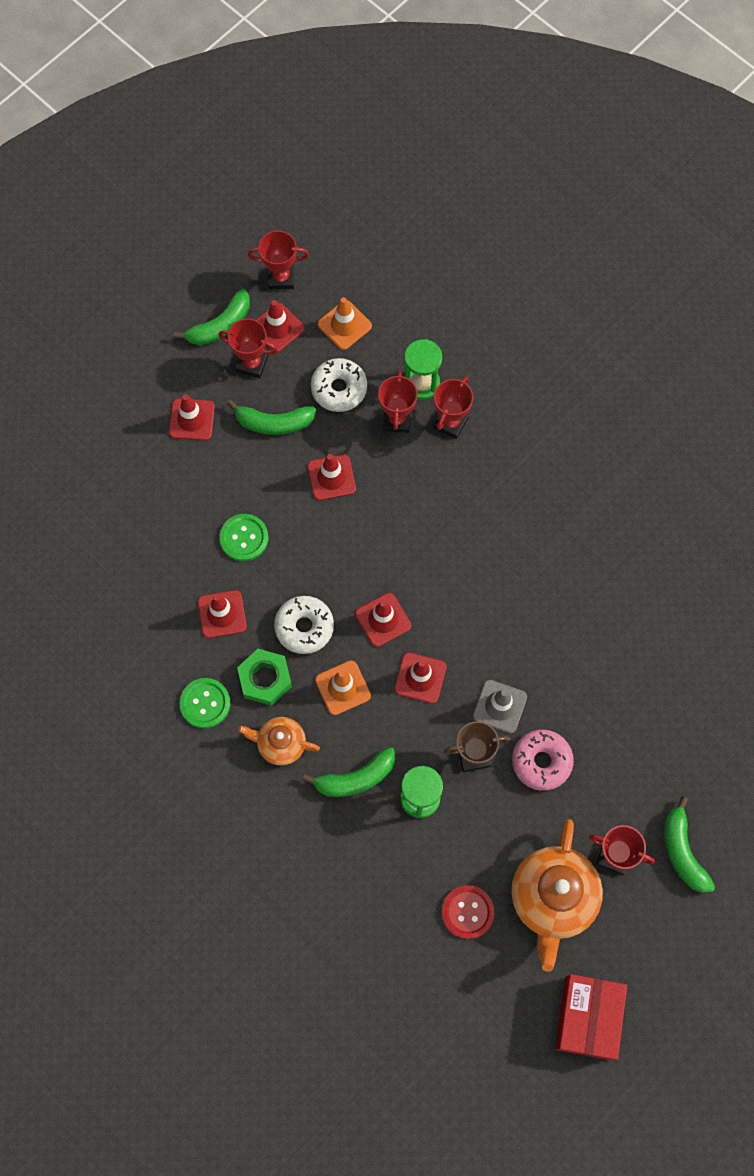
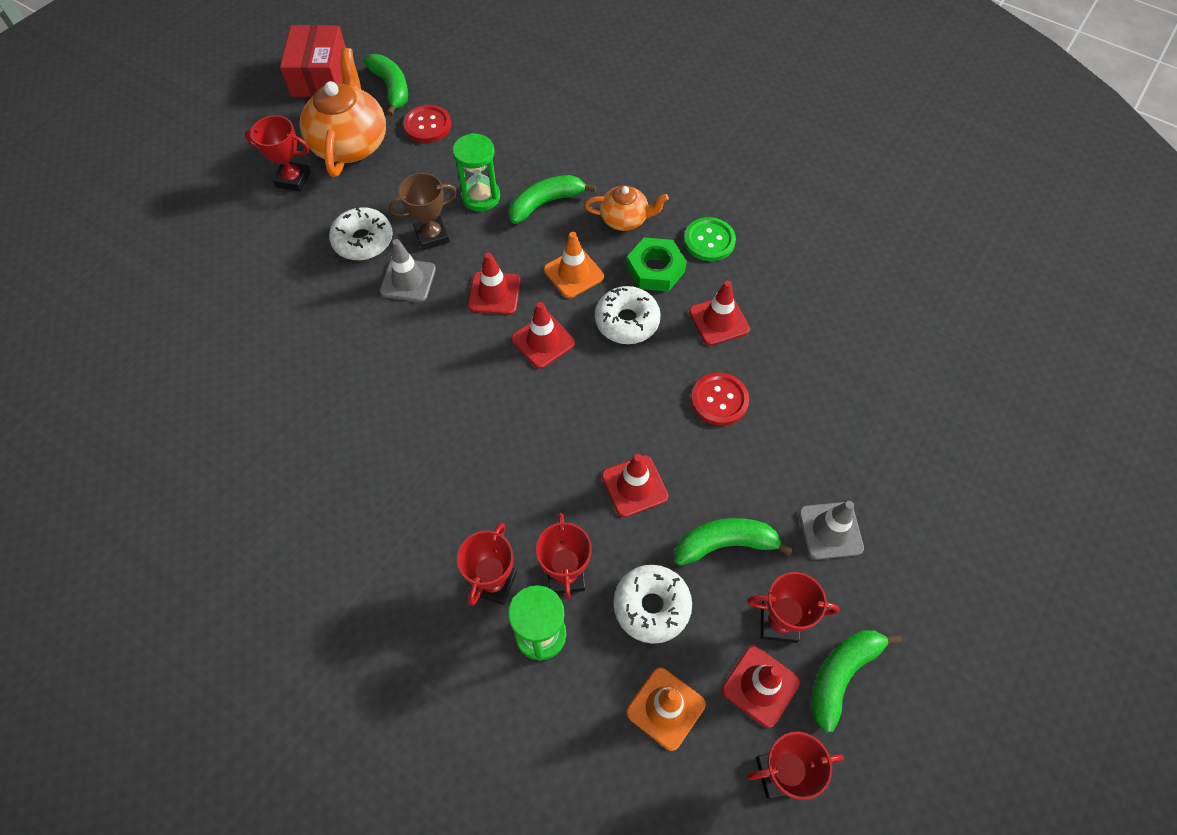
camera: 170 degrees right, 10 degrees down
(192, 419) = (830, 530): red traffic cone -> grey traffic cone
(244, 538) = (719, 400): green button -> red button
(541, 761) = (363, 241): pink donut -> white donut
(683, 852) = (226, 191): green banana -> green banana (391, 88)

